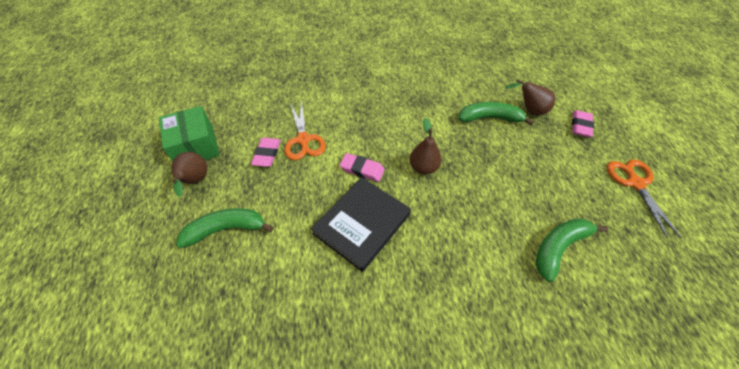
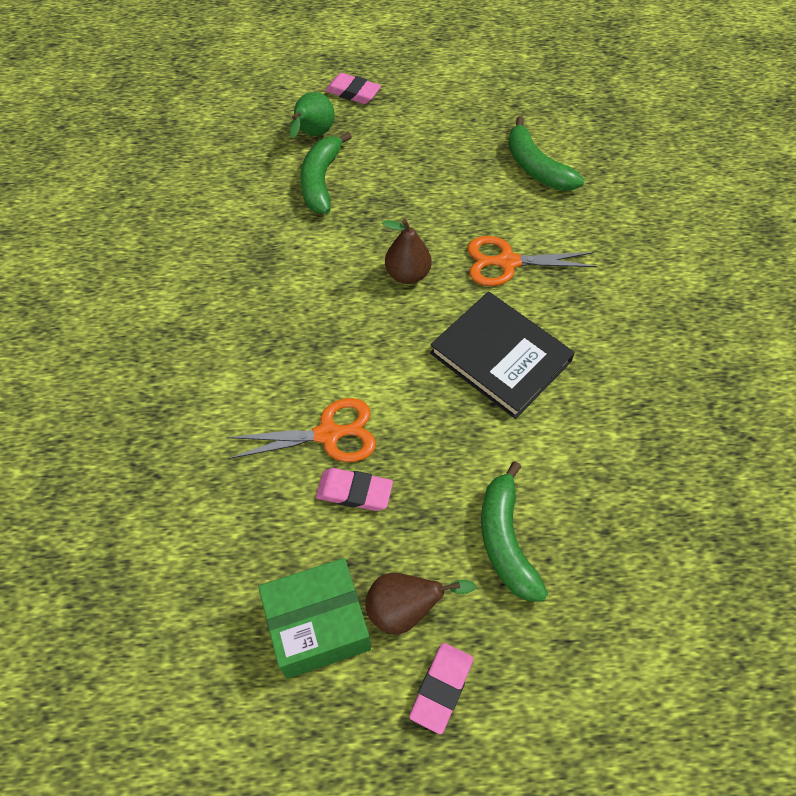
camera: 85 degrees left, 5 degrees up
(362, 169) = (404, 351): pink eraser -> pink eraser (441, 688)
(529, 110) = (313, 134): brown pear -> green pear
(635, 183) = (452, 77): orange scissors -> orange scissors (507, 262)

